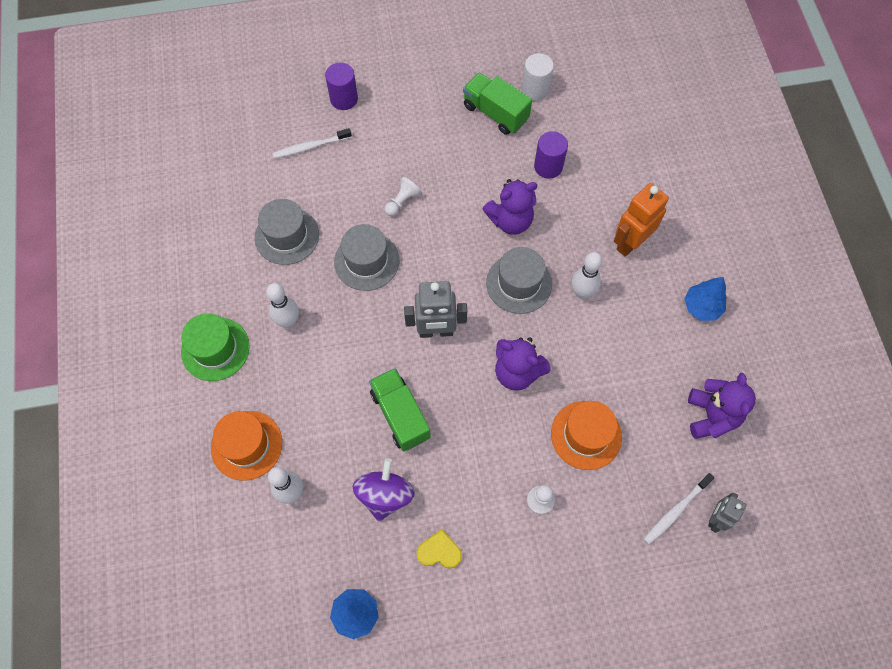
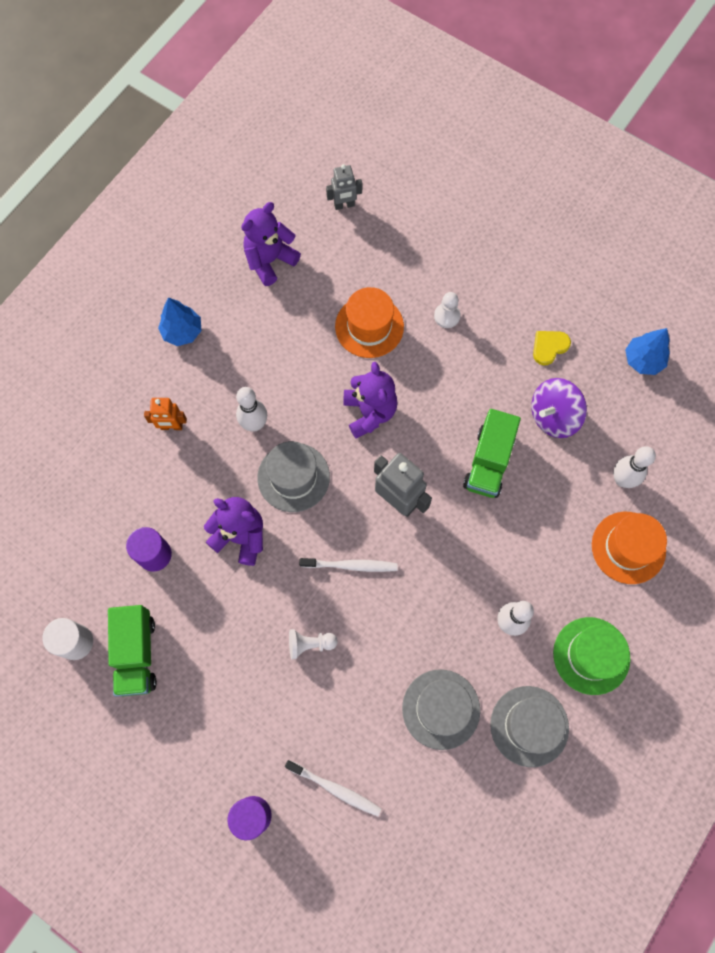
camera: 135 degrees left, 5 degrees up
(366, 261) = (394, 615): grey hat -> grey hat (529, 726)
(439, 551) = (549, 347): yellow heart -> yellow heart turned 90 degrees clockwise
(630, 243) = (171, 426): orange robot -> orange robot, size x0.61
(676, 511) = (364, 231): white toothbrush -> white toothbrush (351, 565)

